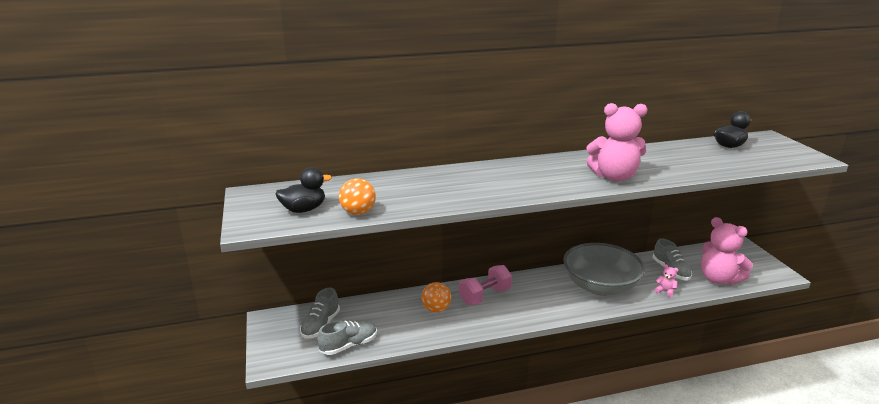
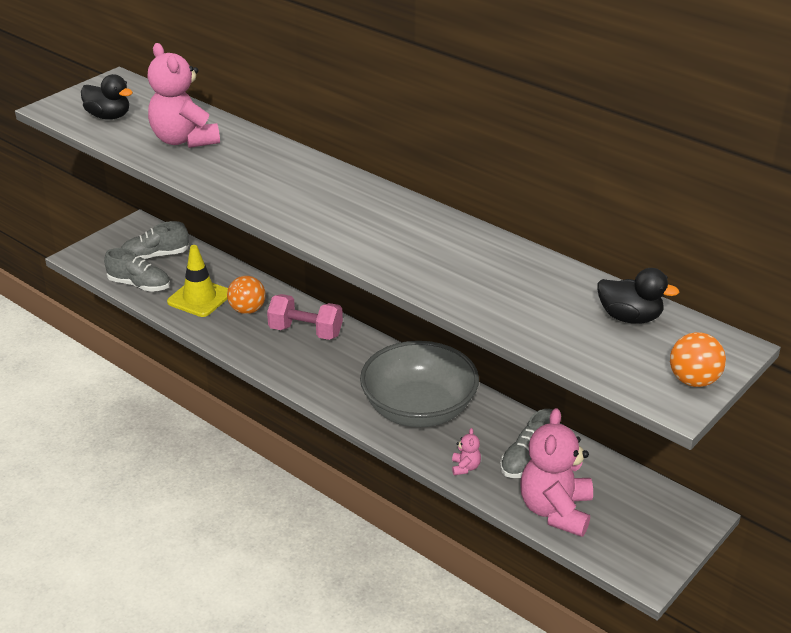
camera: 55 degrees right, 10 degrees up
(358, 213) = (128, 142): orange ball -> orange ball (693, 380)
(399, 324) = (199, 298): none -> yellow traffic cone
(614, 177) = (386, 252): pink teddy bear -> pink teddy bear (184, 140)

